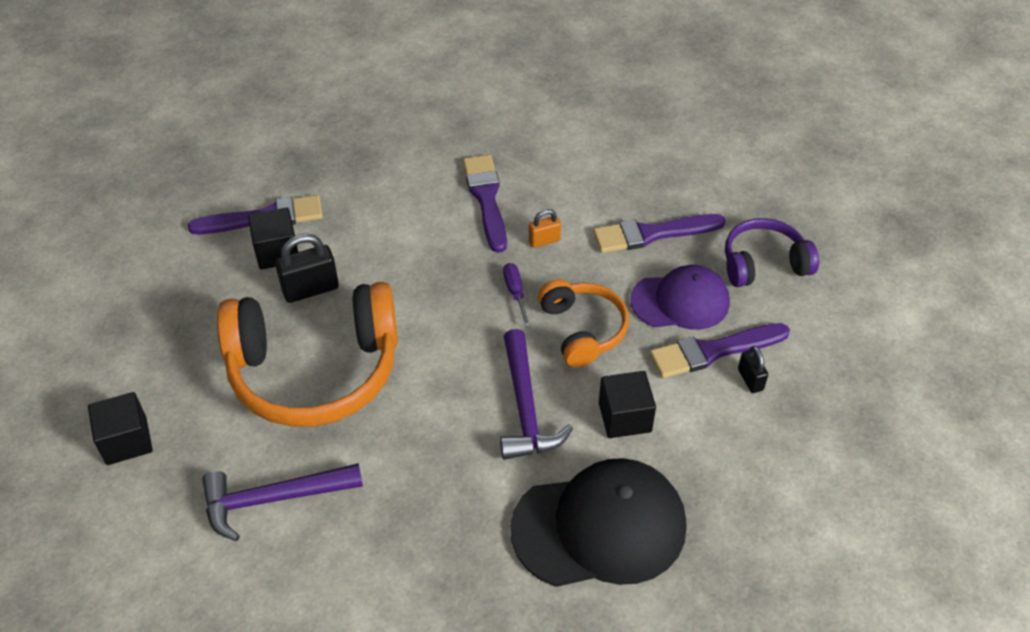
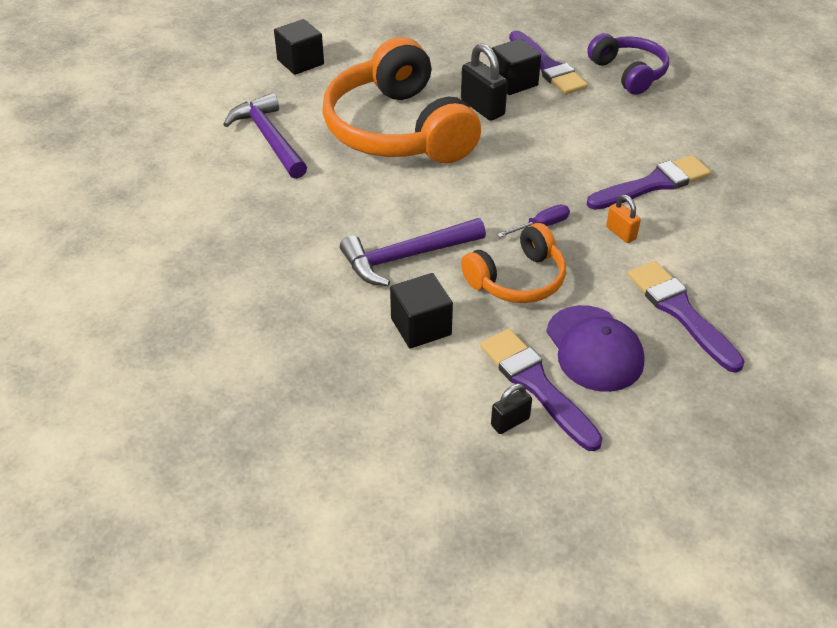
camera: 75 degrees right, 5 degrees down
(599, 527) = (289, 328): black cap -> none
(763, 263) = (693, 416): purple headphones -> purple headphones (629, 73)

